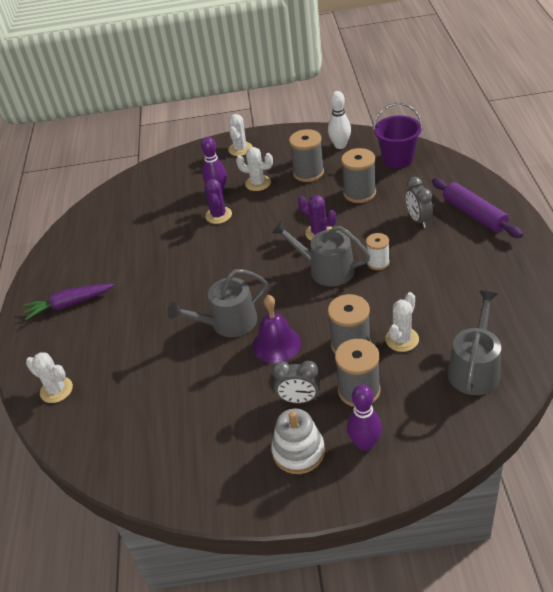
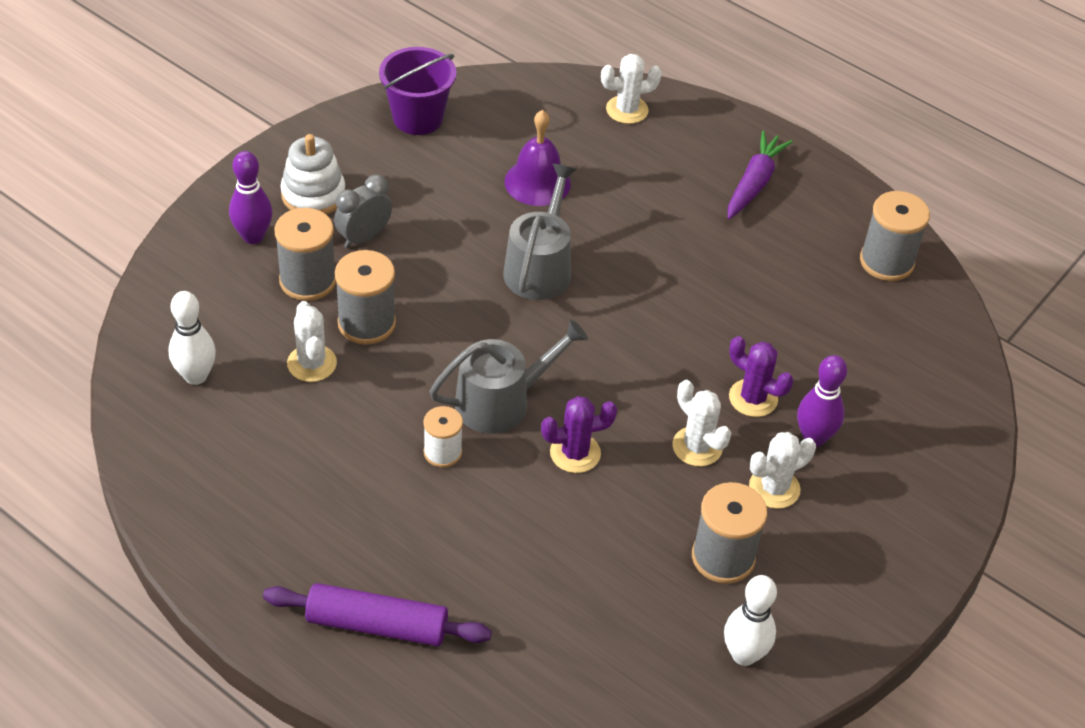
camera: 125 degrees right, 5 degrees up
(240, 149) = (897, 542): white cactus -> white cactus (697, 447)
(276, 344) = (454, 276): purple bell -> purple bell (537, 182)
(359, 193) = (595, 563): grey spool -> grey spool (886, 262)
(397, 159) = (611, 681): purple bucket -> purple bucket (418, 118)
(418, 220) = (454, 562): grey clock -> none
(475, 369) = (196, 376): grey watering can -> white bowling pin

